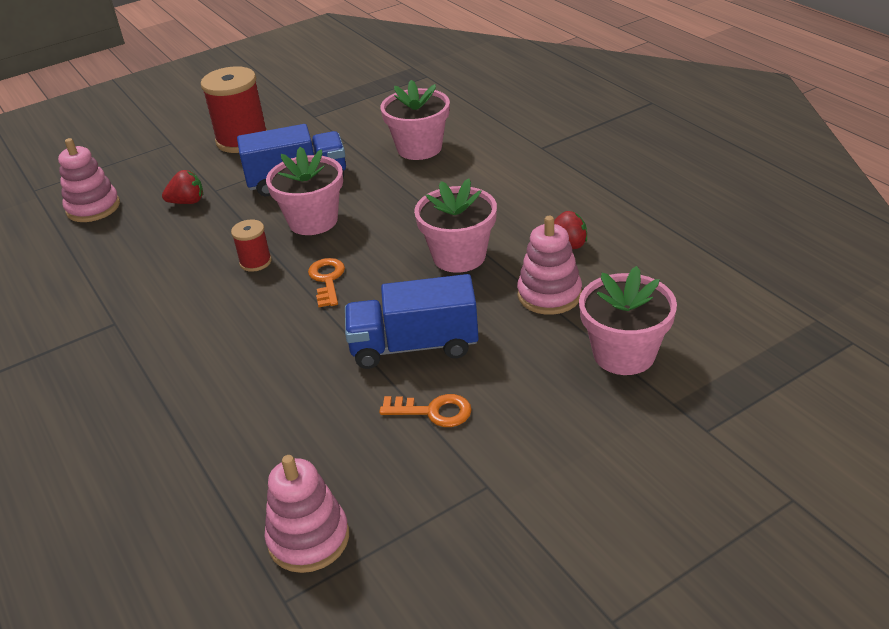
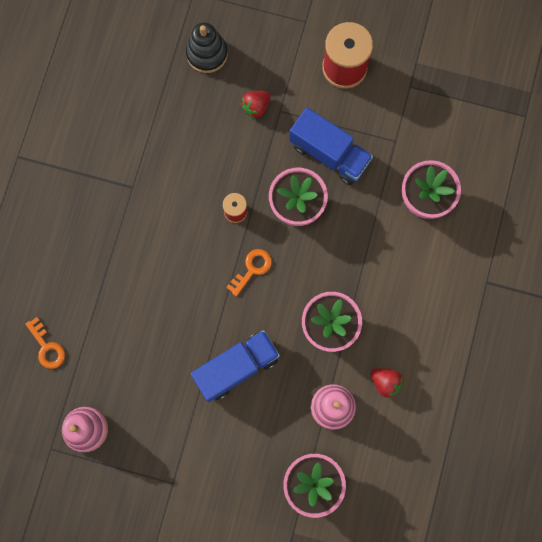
camera: 45 degrees right, 40 degrees up
(93, 208) = (207, 54): pink stacking toy -> black stacking toy
(187, 202) = (256, 107): red strawberry -> red strawberry turned 105 degrees clockwise
(414, 346) = (236, 367): blue truck -> blue truck turned 105 degrees clockwise
(433, 411) = (199, 418): orange key -> orange key (47, 347)

